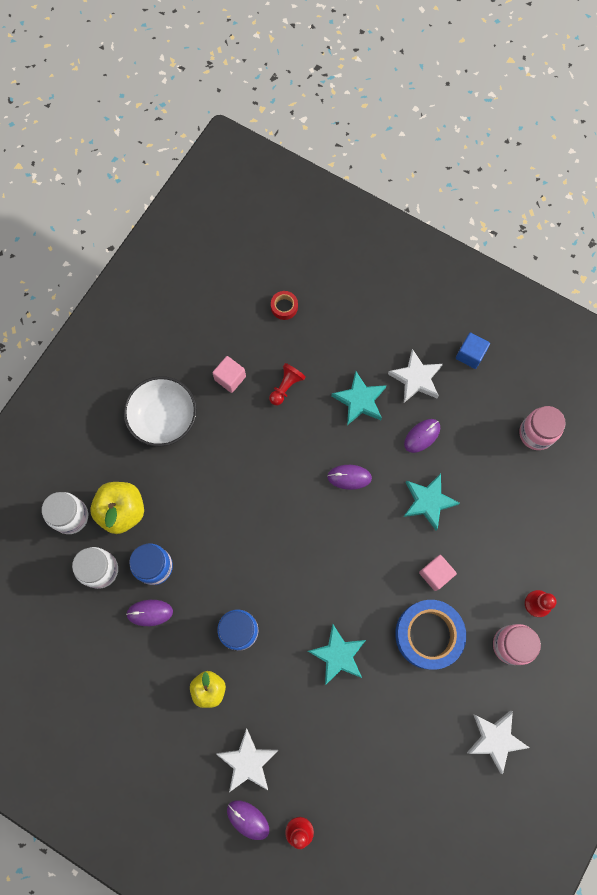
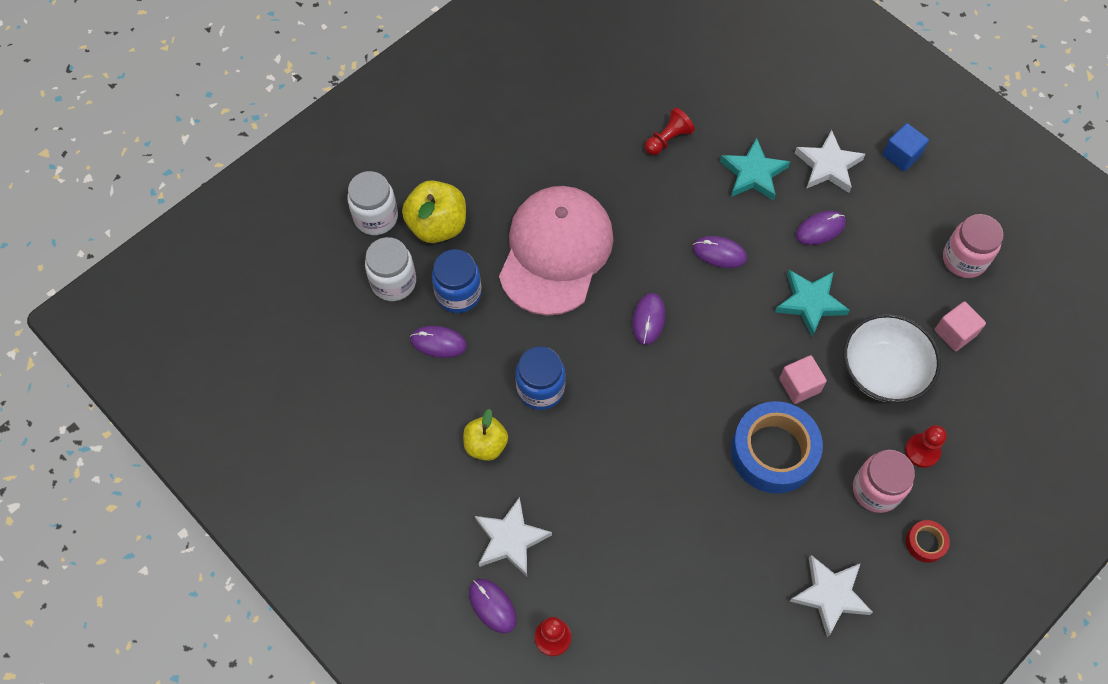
camera: 15 degrees right, 10 degrees down
(164, 418) = (514, 139): white bowl -> white bowl (883, 371)
(221, 509) = (555, 252): none -> pink cap
(230, 378) = (604, 115): pink cube -> pink cube (955, 333)
(284, 307) = (688, 56): red tape -> red tape (925, 543)
(308, 549) = (648, 319): none -> purple mouse
(338, 655) = (654, 447): turquoise star -> none

